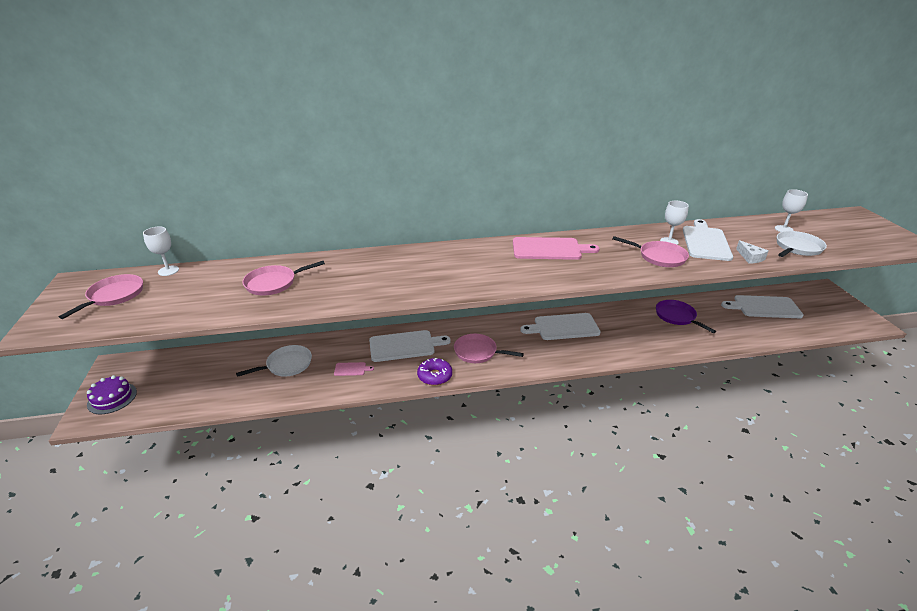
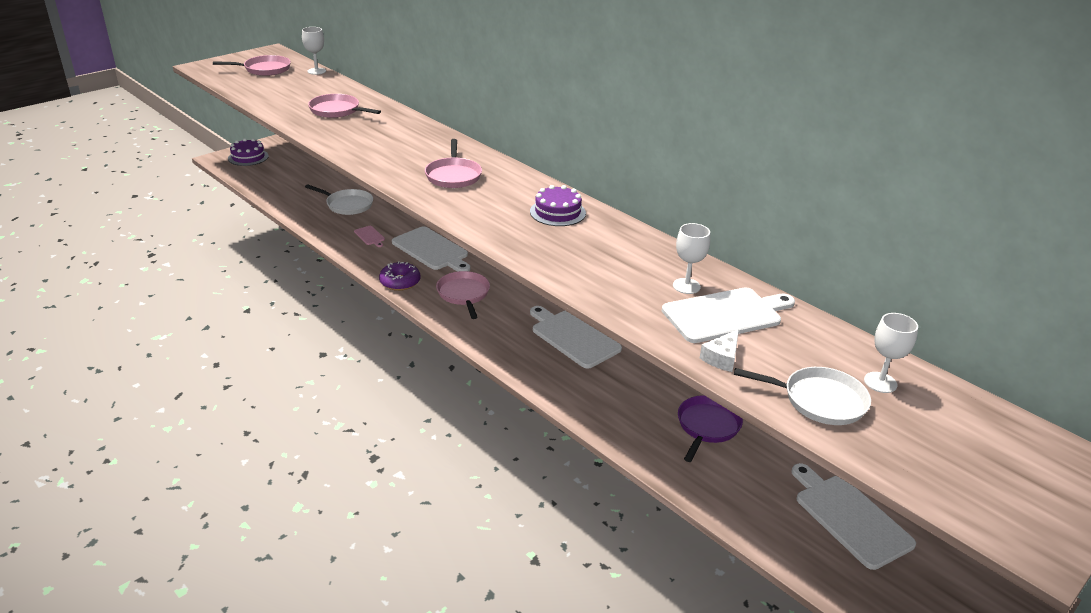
camera: 55 degrees right, 0 degrees up
(549, 249) = (557, 212): pink cutting board -> purple cake
(659, 257) = (629, 285): pink pan -> pink pan (453, 176)

